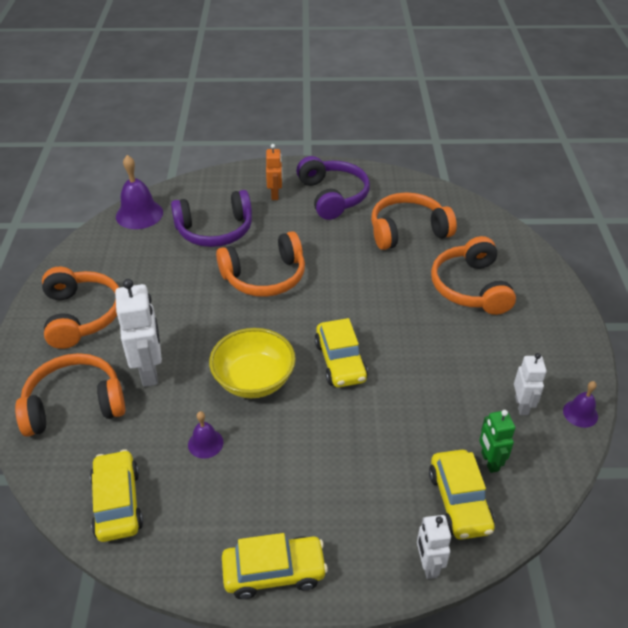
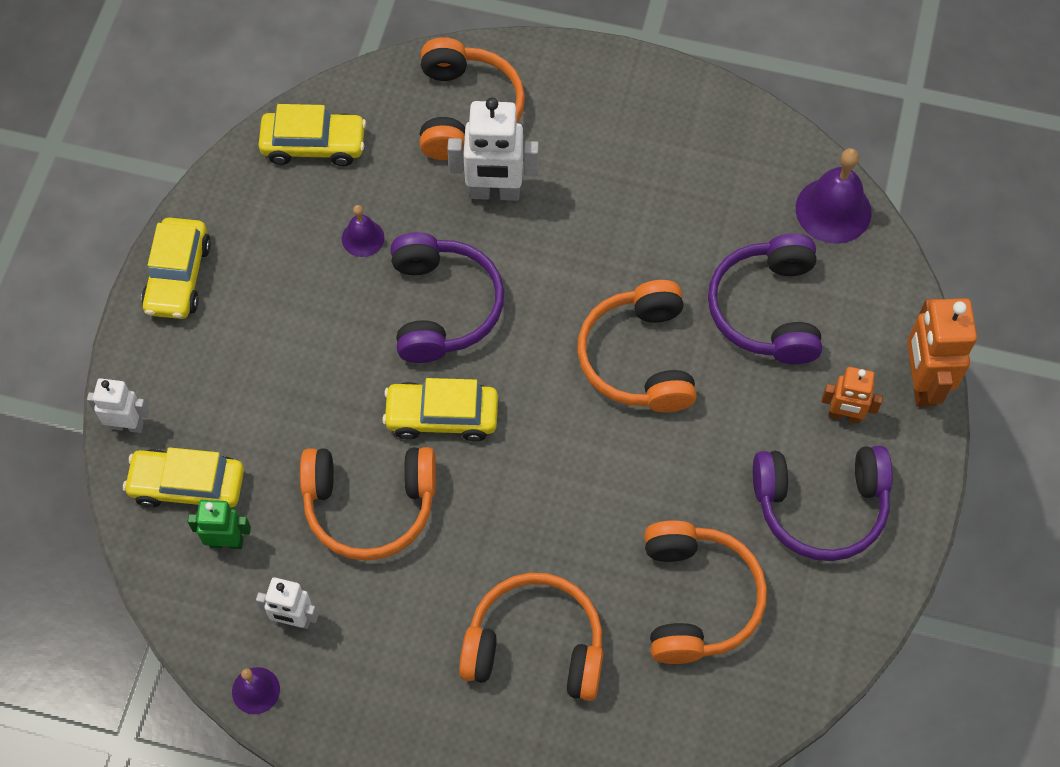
camera: 105 degrees right, 20 degrees up
(82, 315) = (620, 125): orange headphones -> orange headphones (370, 506)
(246, 172) = (921, 383): none -> orange robot
(254, 380) = (443, 306): yellow bowl -> purple headphones

